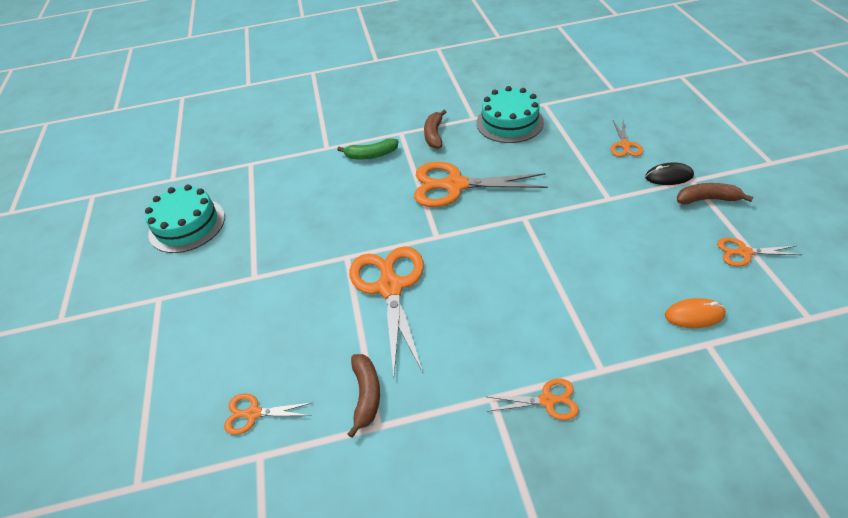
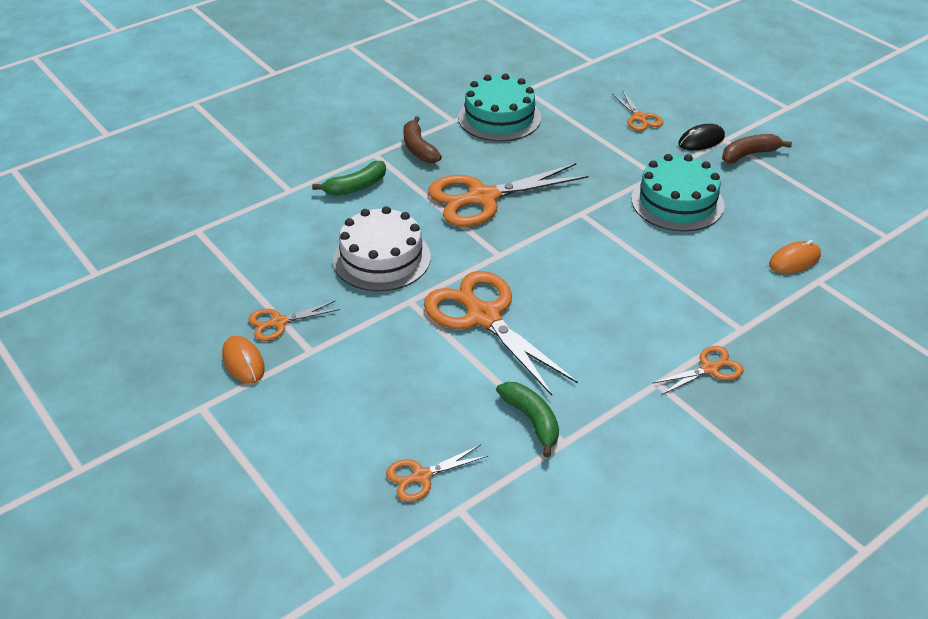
camera: 30 degrees left, 5 degrees down
(187, 225) = (167, 320): turquoise cake -> turquoise cake (677, 202)
(207, 272) = (243, 362): none -> orange mouse
(350, 216) = (381, 258): none -> white cake
(366, 395) = (532, 420): brown banana -> green banana
(743, 252) = (806, 195): orange scissors -> orange scissors (278, 322)

